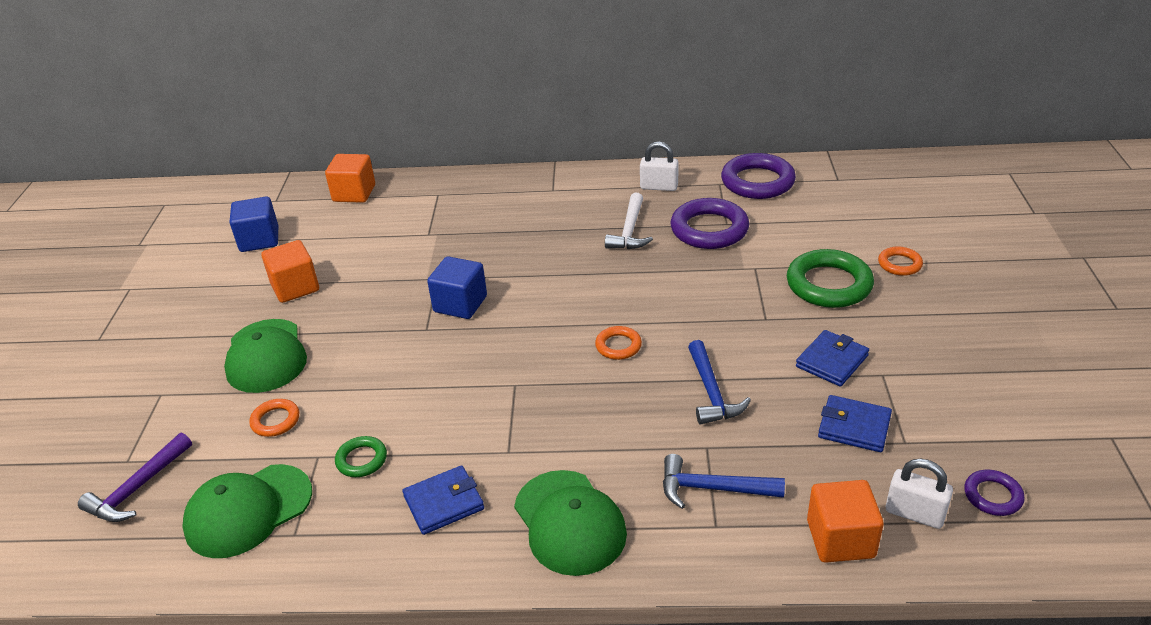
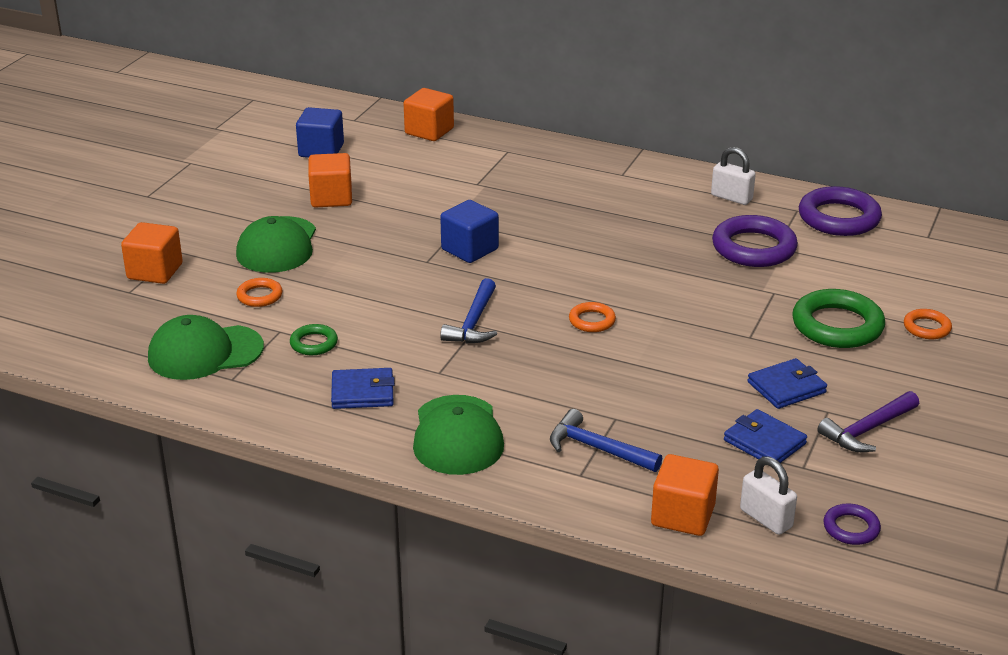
camera: 20 degrees right, 5 degrees down
(138, 488) = (128, 313): purple hammer -> purple hammer (867, 430)
(146, 426) = (155, 271): none -> orange cube
(630, 231) = (673, 229): white hammer -> none
(711, 392) = (651, 380): blue hammer -> blue hammer (474, 323)

